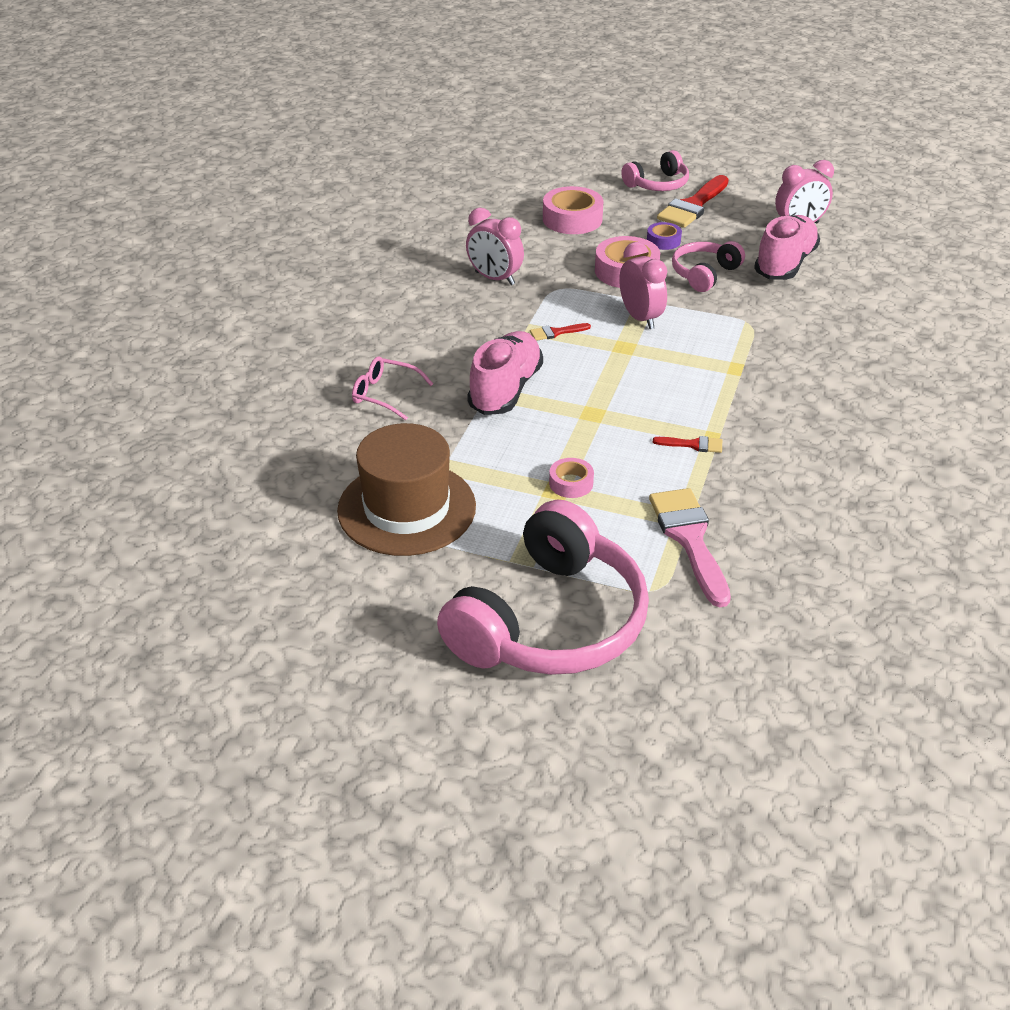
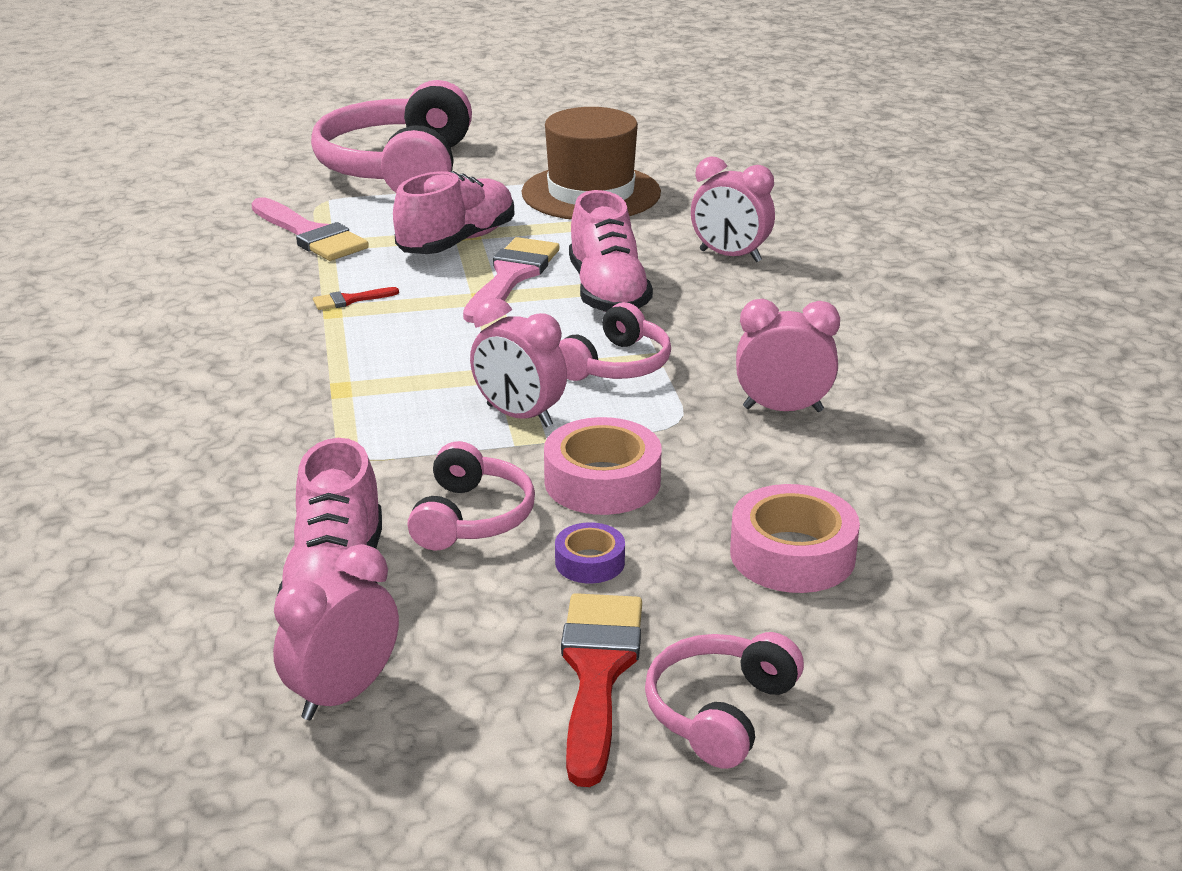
camera: 150 degrees right, 10 degrees down
(385, 394) = (730, 256): pink glasses -> pink clock
(556, 332) = (616, 365): red brush -> pink headphones
(559, 428) = (511, 277): none -> pink brush
(571, 483) = (457, 242): pink tape -> pink shoe

